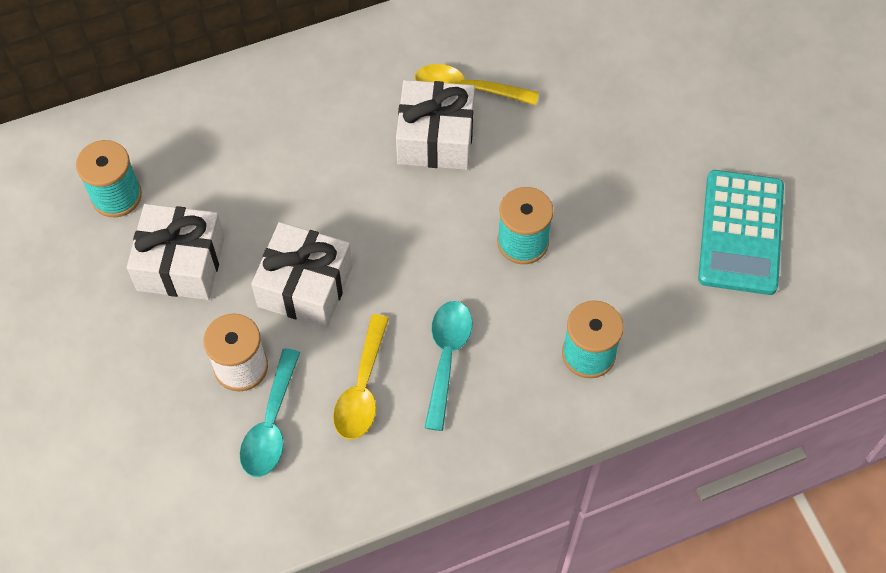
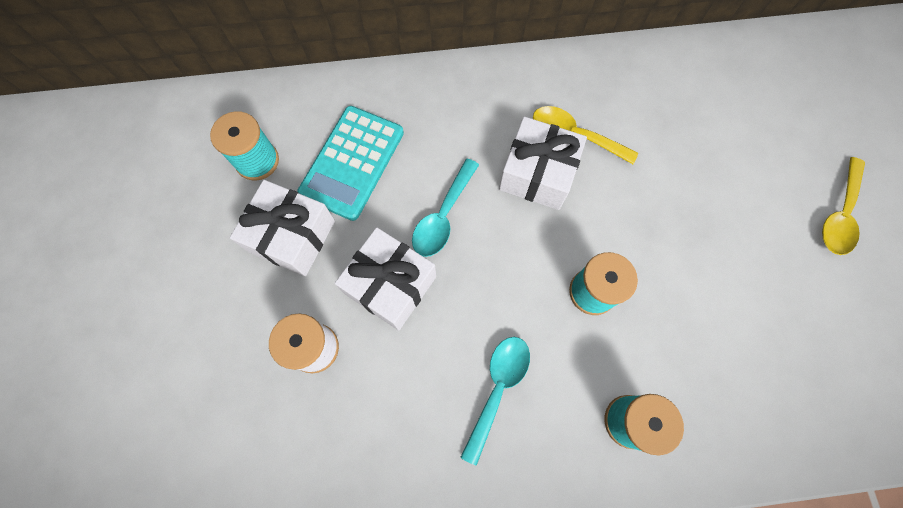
camera: 15 degrees right, 10 degrees up
(271, 424) = (325, 412): turquoise spoon -> turquoise spoon (443, 216)
(362, 388) = (414, 399): yellow spoon -> yellow spoon (839, 214)
(740, 233) = (797, 334): turquoise calculator -> turquoise calculator (352, 163)

